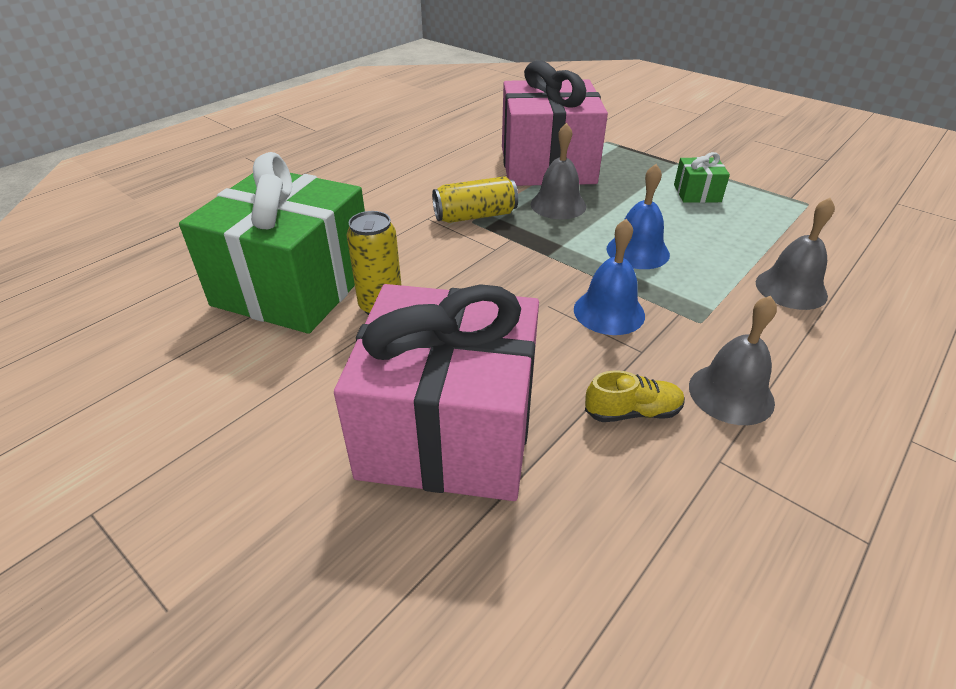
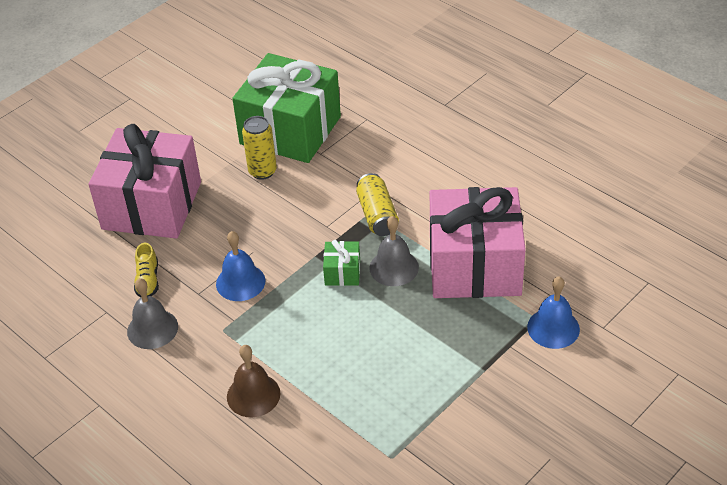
camera: 95 degrees right, 5 degrees up
(637, 251) = (315, 310): blue bell -> blue bell (553, 328)
(697, 193) = (413, 371): green gift -> green gift (342, 272)
(791, 288) = (253, 395): grey bell -> brown bell

